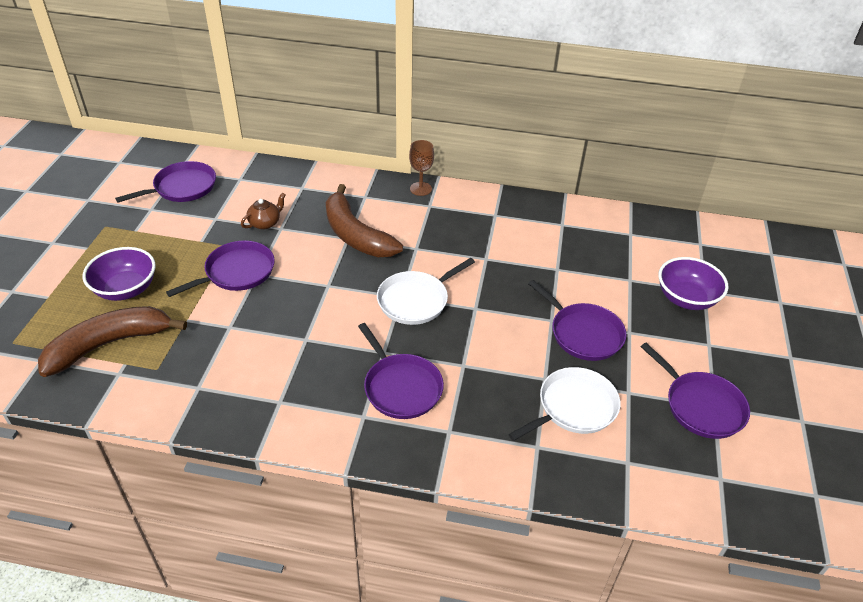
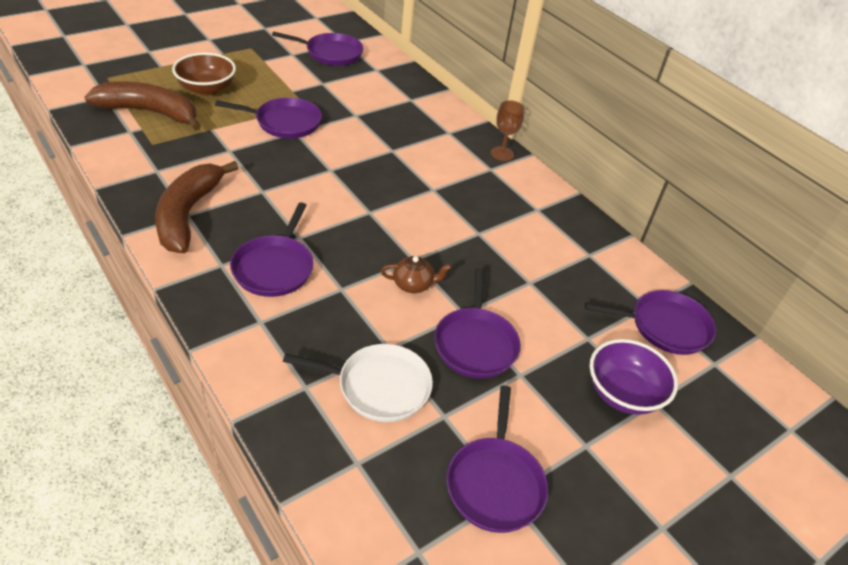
camera: 40 degrees right, 0 degrees up
(126, 289) = (206, 89): purple bowl -> brown bowl
(265, 223) = (350, 105): brown teapot -> brown teapot (413, 284)
(355, 234) = (401, 152): brown banana -> brown banana (189, 214)
(416, 300) = (376, 222): white pan -> none
(653, 240) = (665, 326): none -> purple pan

